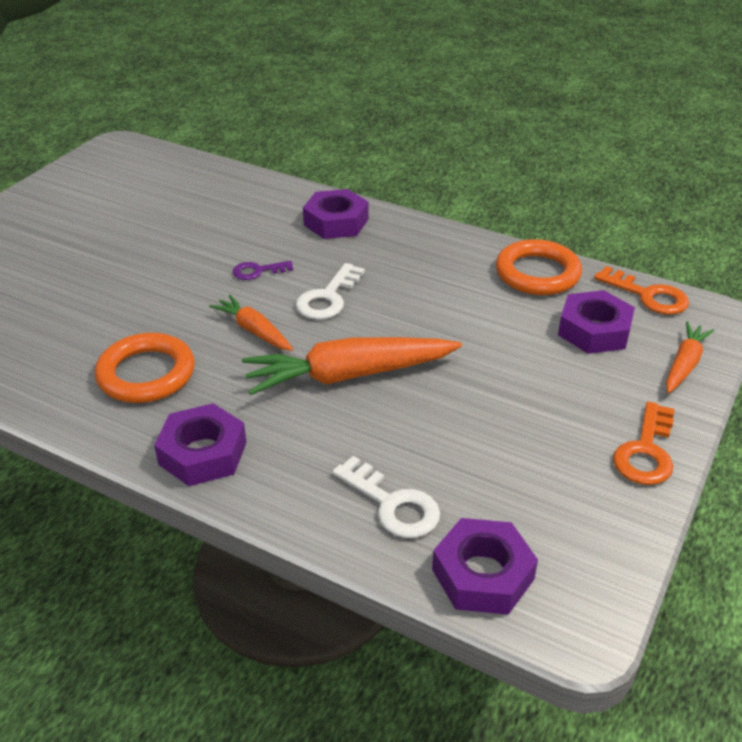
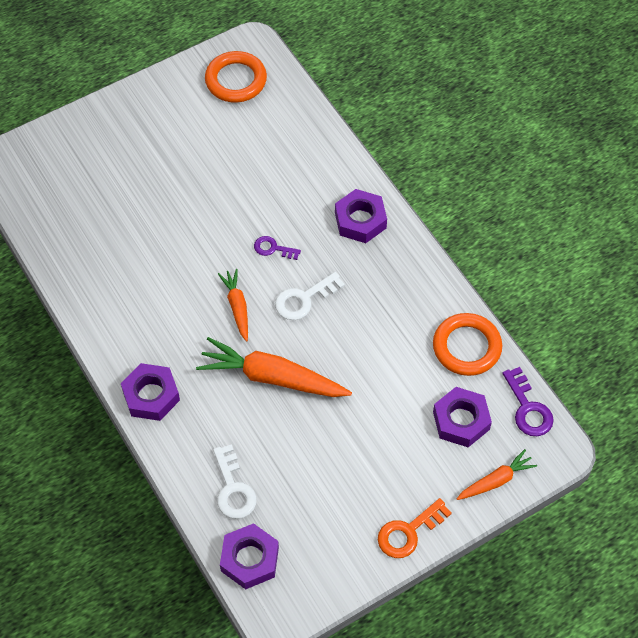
camera: 30 degrees right, 20 degrees up
(146, 374) = (151, 313): orange ring -> orange ring (236, 80)
(648, 295) = (528, 408): orange key -> purple key

